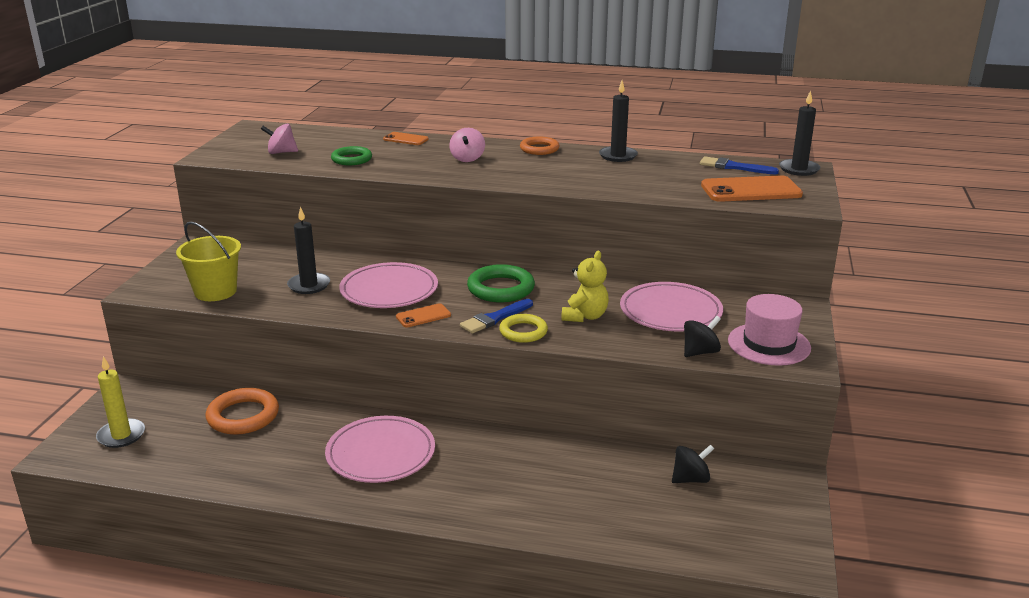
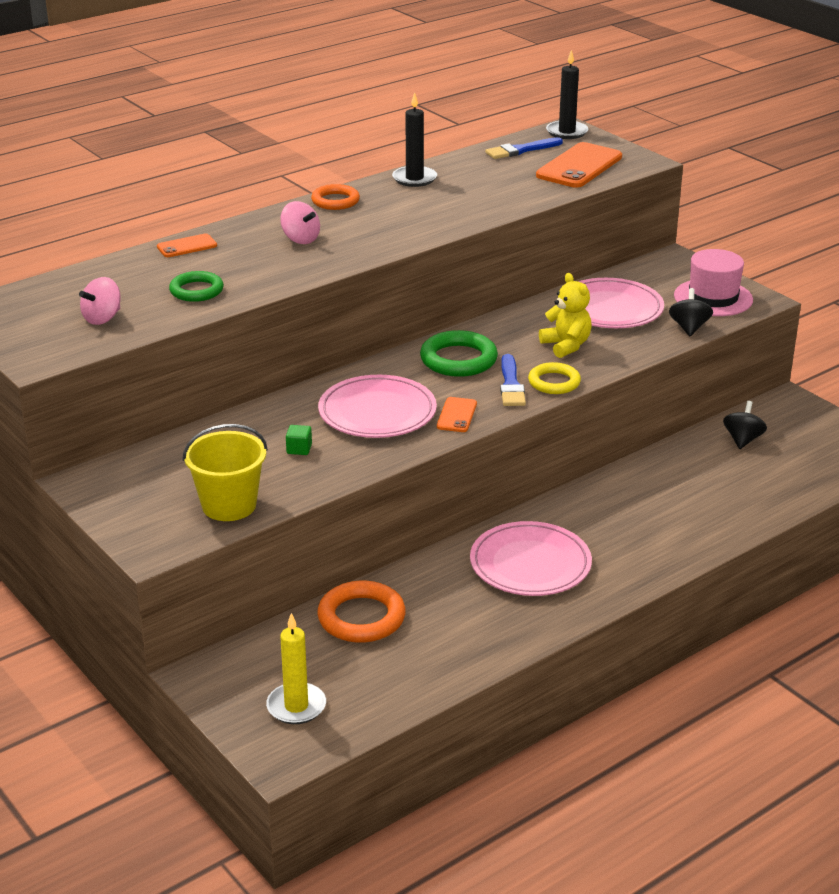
camera: 50 degrees left, 5 degrees up
(309, 285) = (299, 449): black candle -> green cube

